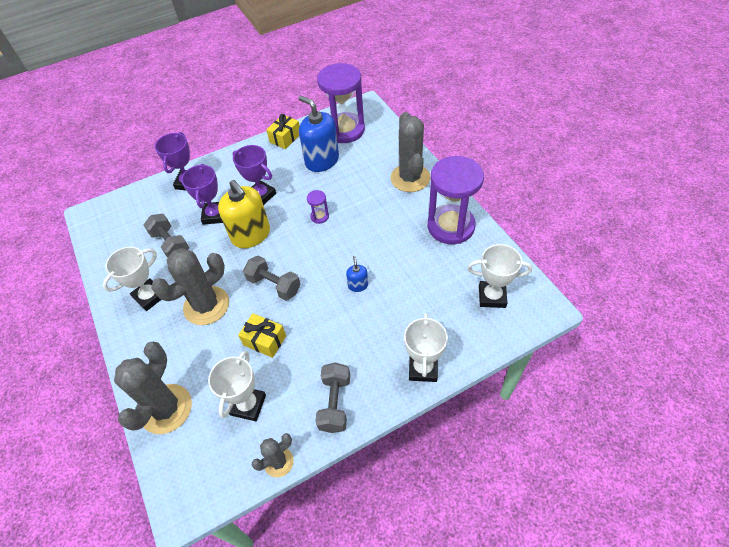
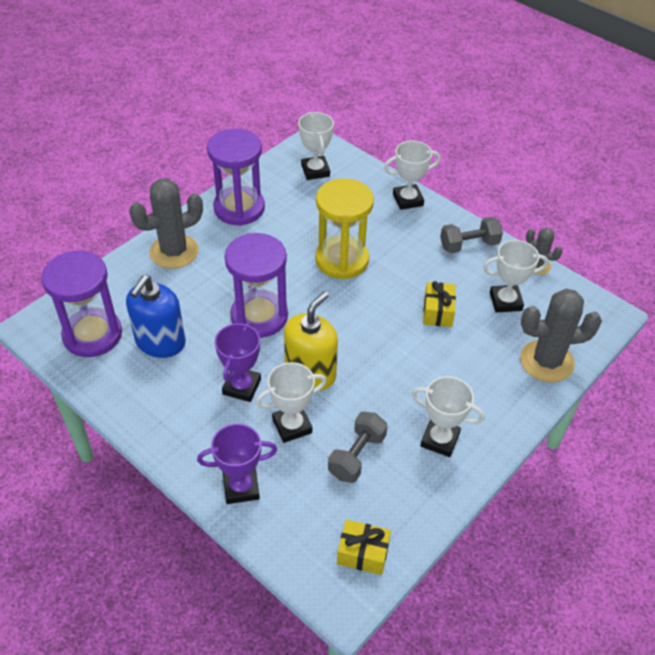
camera: 115 degrees left, 5 degrees down
(206, 305) = (424, 377): grey cactus -> none
(214, 215) = (292, 426): purple trophy -> white trophy
(274, 285) = (371, 326): grey dumbbell -> none
(285, 138) = (120, 399): yellow gift -> yellow gift (363, 553)
(319, 216) = (259, 316): purple hourglass -> purple hourglass, size x2.46
(358, 285) = (342, 260): blue soap dispenser -> yellow hourglass

